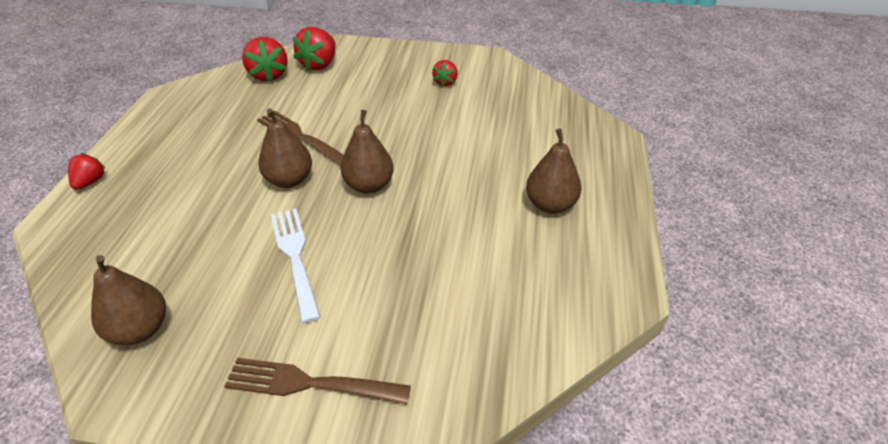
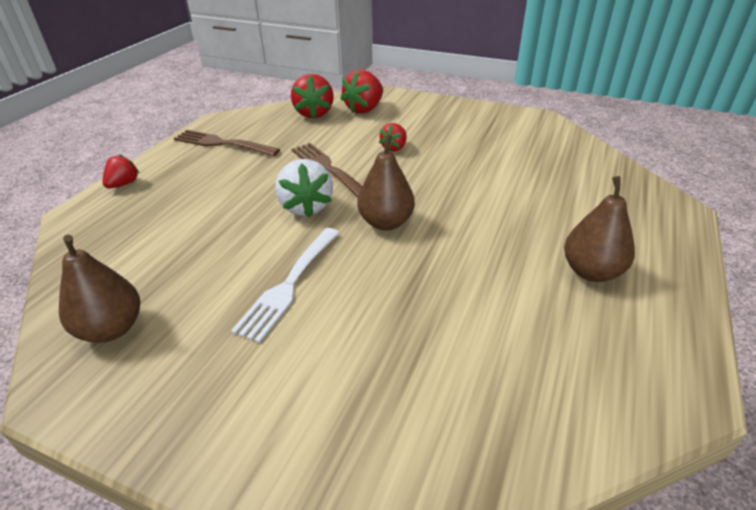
camera: 15 degrees right, 5 degrees down
(289, 180) = (306, 207): brown pear -> white strawberry
(295, 258) = (290, 283): white fork -> white fork turned 150 degrees counterclockwise
(311, 383) = (266, 426): brown fork -> brown fork (223, 143)
(445, 82) = (488, 136): red strawberry -> red strawberry (394, 148)

